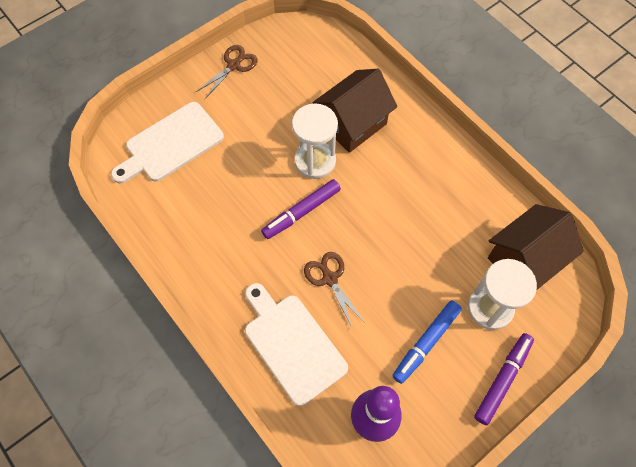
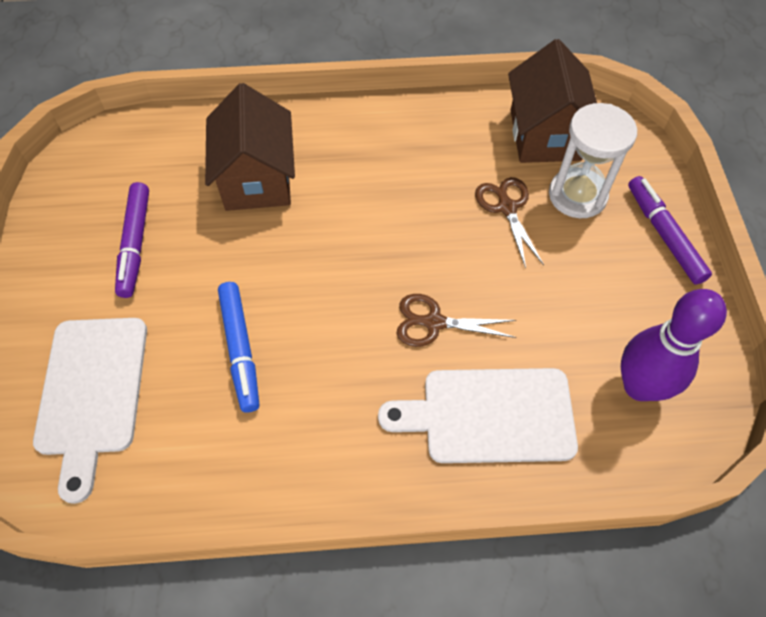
camera: 55 degrees left, 5 degrees down
(234, 65) = (53, 249): brown scissors -> brown scissors (506, 207)
(301, 212) = (324, 300): purple marker -> purple marker (135, 244)
(315, 161) = (269, 244): white hourglass -> none
(425, 343) = (579, 277): blue marker -> blue marker (240, 350)

